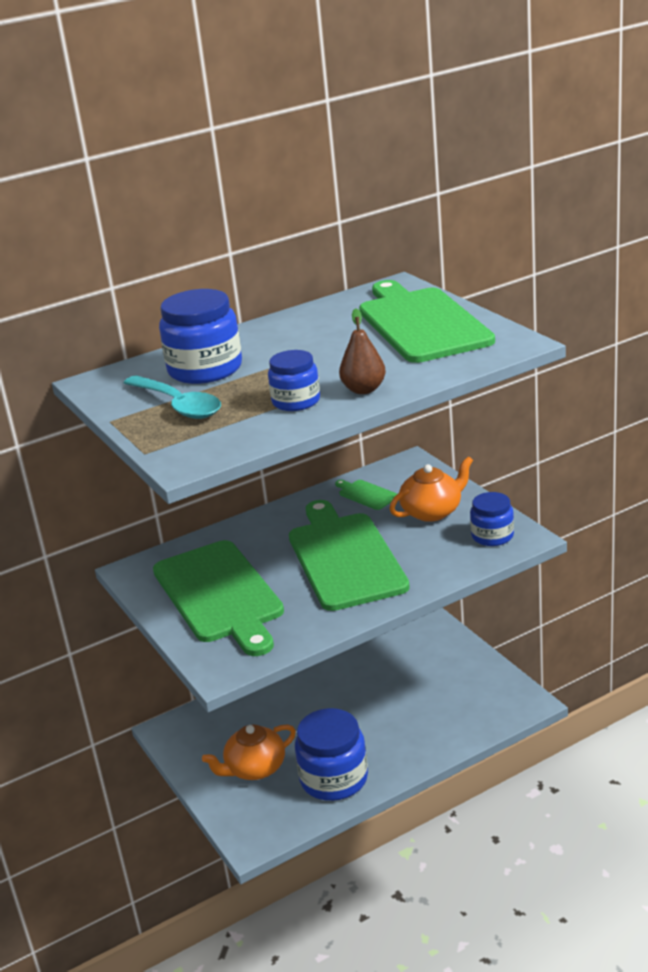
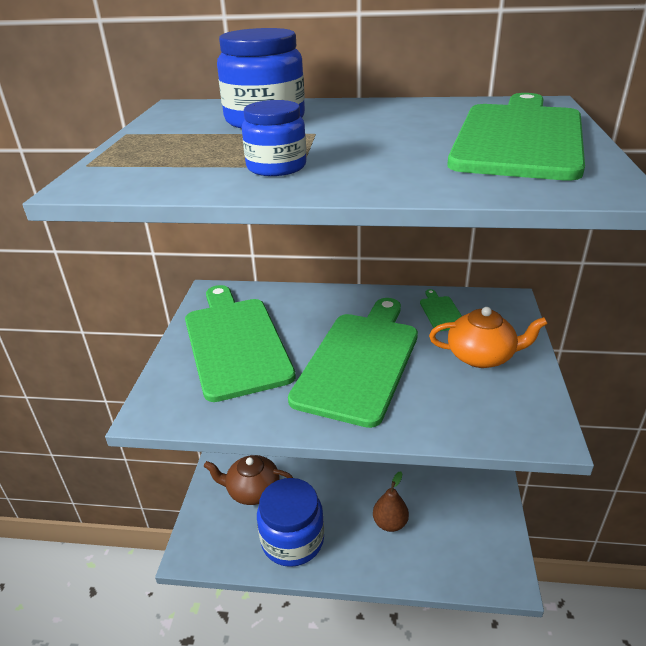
camera: 35 degrees right, 5 degrees up
(178, 405) = (190, 138): turquoise spoon -> none
(219, 595) = (235, 343): green cutting board -> green cutting board turned 150 degrees clockwise
(254, 768) = (252, 490): orange teapot -> brown teapot
(364, 390) = (355, 178): brown pear -> brown pear (390, 523)
(492, 536) = (515, 413): blue jar -> none

